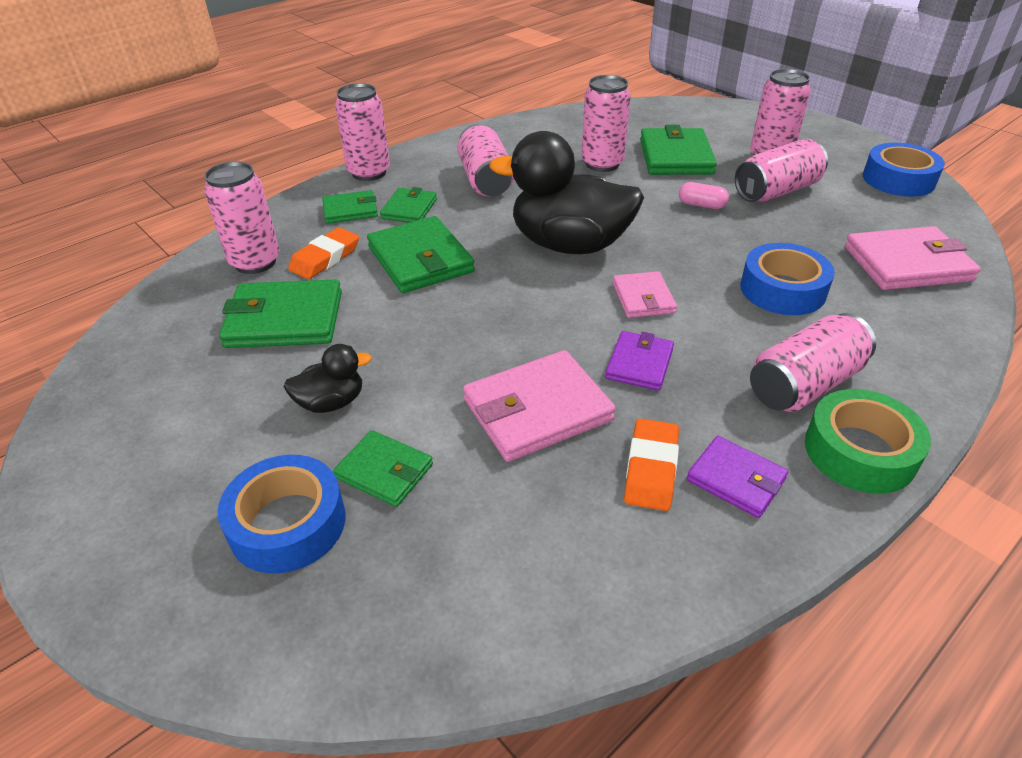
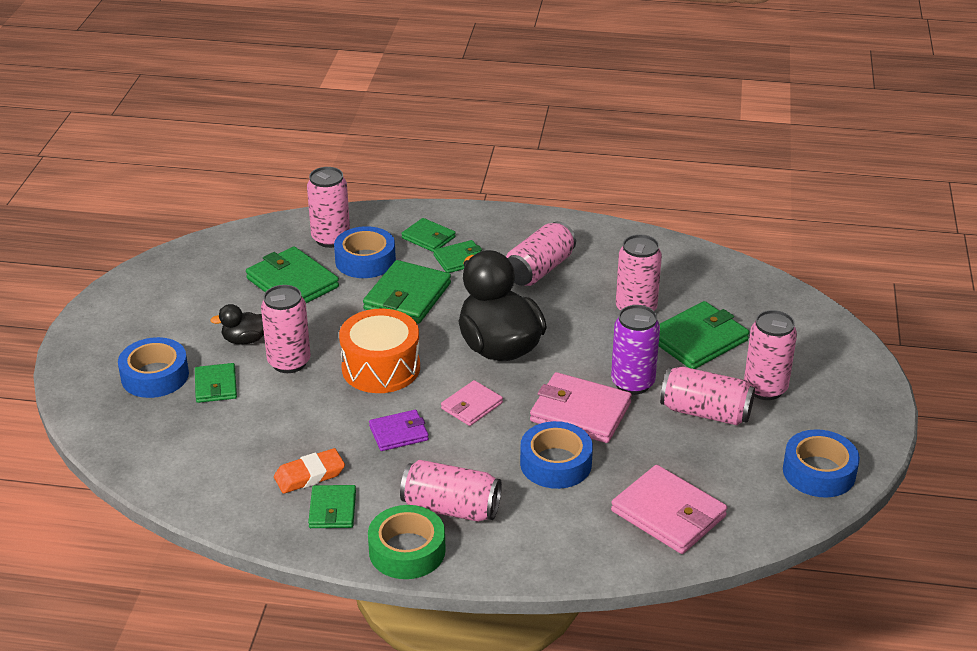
camera: 50 degrees right, 5 degrees down
(325, 258) = (365, 260): orange eraser -> blue tape
(331, 402) = (245, 340): black duck -> black duck turned 135 degrees clockwise
(369, 172) = (484, 217): pink can -> pink can (289, 362)
(513, 326) = (381, 368): none -> orange drum
(537, 410) = (314, 413): pink wallet -> pink wallet (580, 412)
(701, 205) = (632, 383): pink capsule -> purple can
(736, 479) = (332, 509): purple wallet -> green wallet

